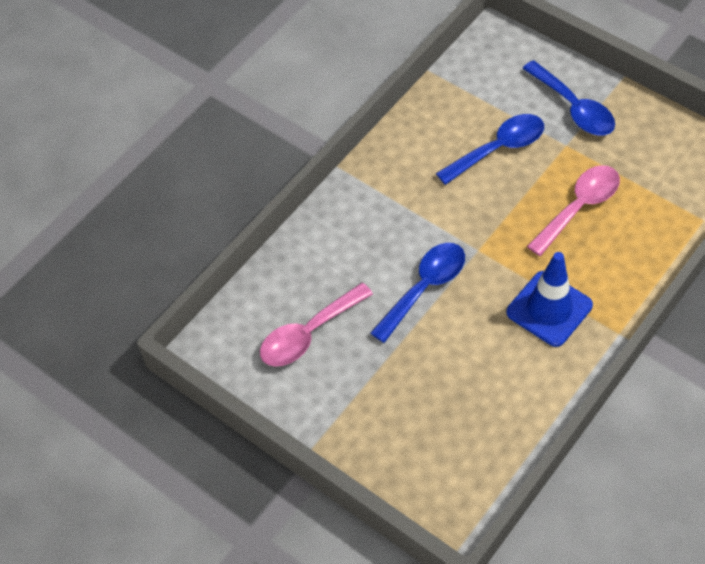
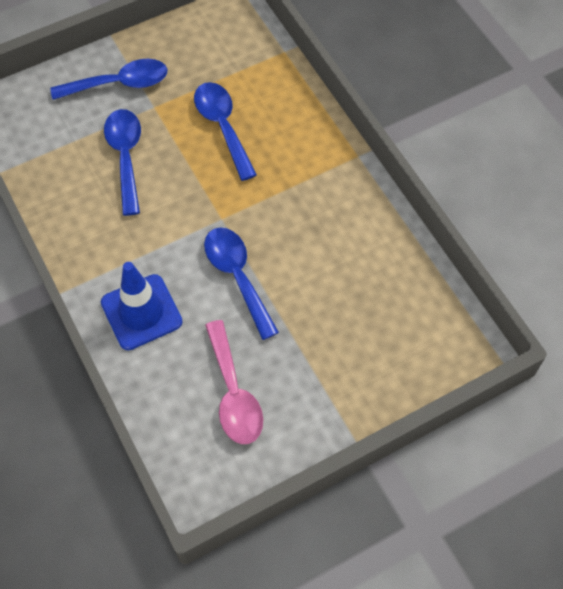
camera: 70 degrees left, 5 degrees up
(549, 309) = (309, 193): blue traffic cone -> blue traffic cone (141, 312)
(579, 207) = (223, 127): pink spoon -> blue spoon

